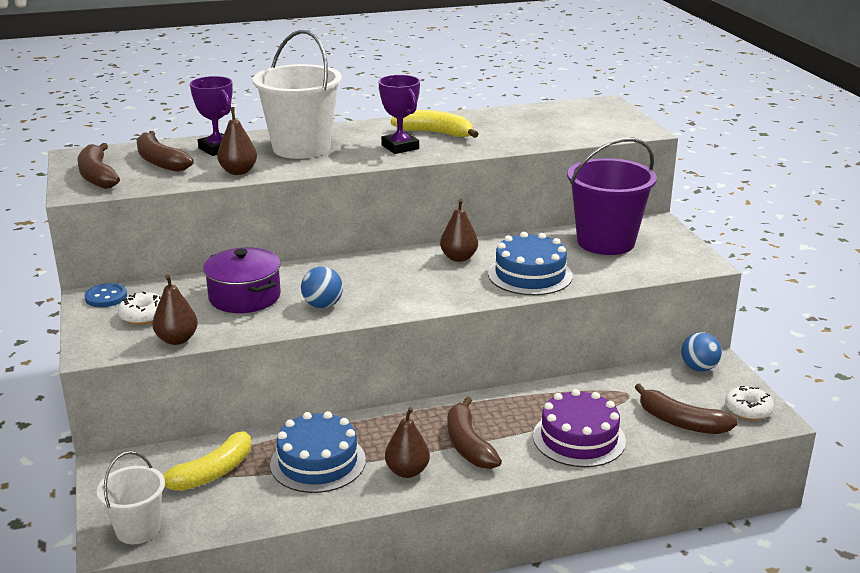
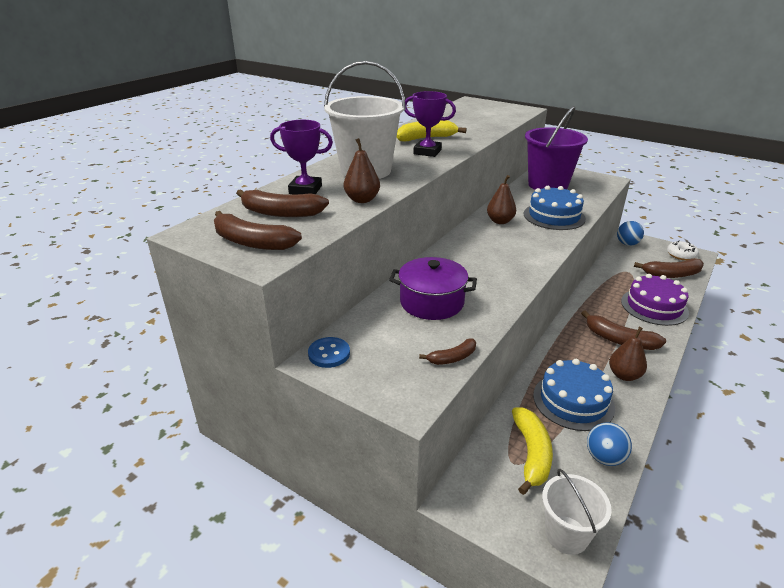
camera: 40 degrees left, 5 degrees up
(144, 316) = (390, 353): white donut -> none
(177, 339) = (452, 358): brown pear -> brown banana
(323, 305) = (491, 284): blue ball -> blue ball (604, 458)

